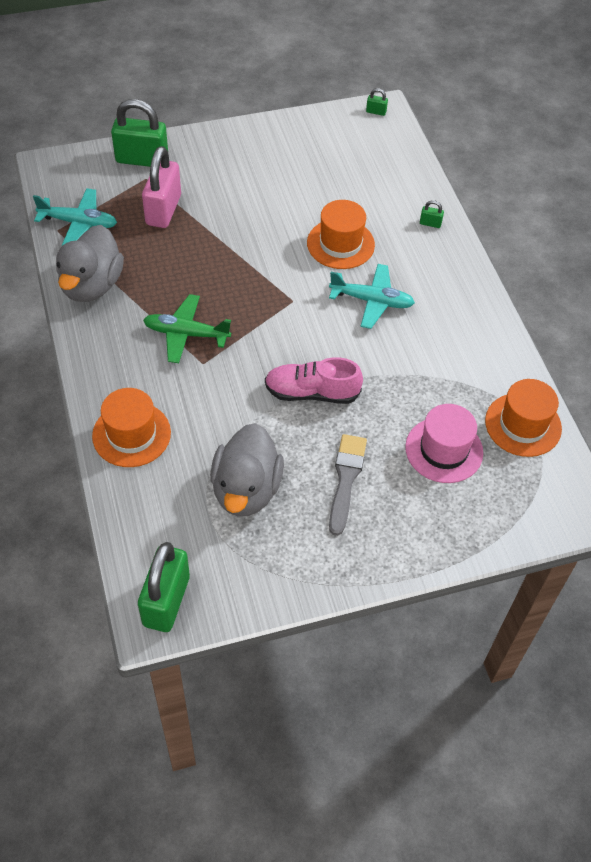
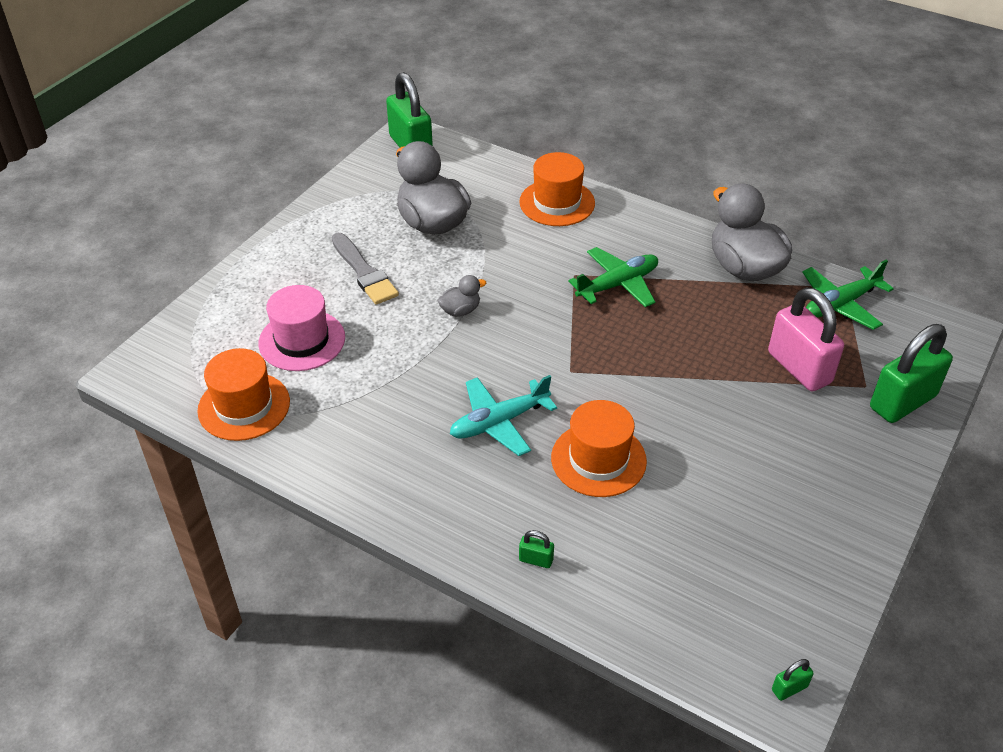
camera: 140 degrees right, 10 degrees down
(79, 223) = (840, 304): turquoise plane -> green plane
(312, 393) = (460, 310): pink shoe -> grey duck
(430, 223) = (536, 560): green padlock -> green padlock turned 45 degrees clockwise

